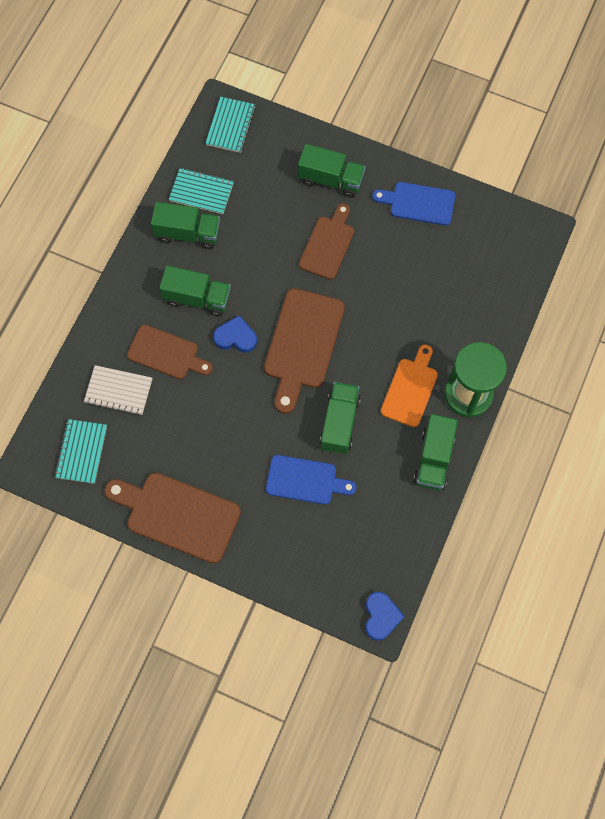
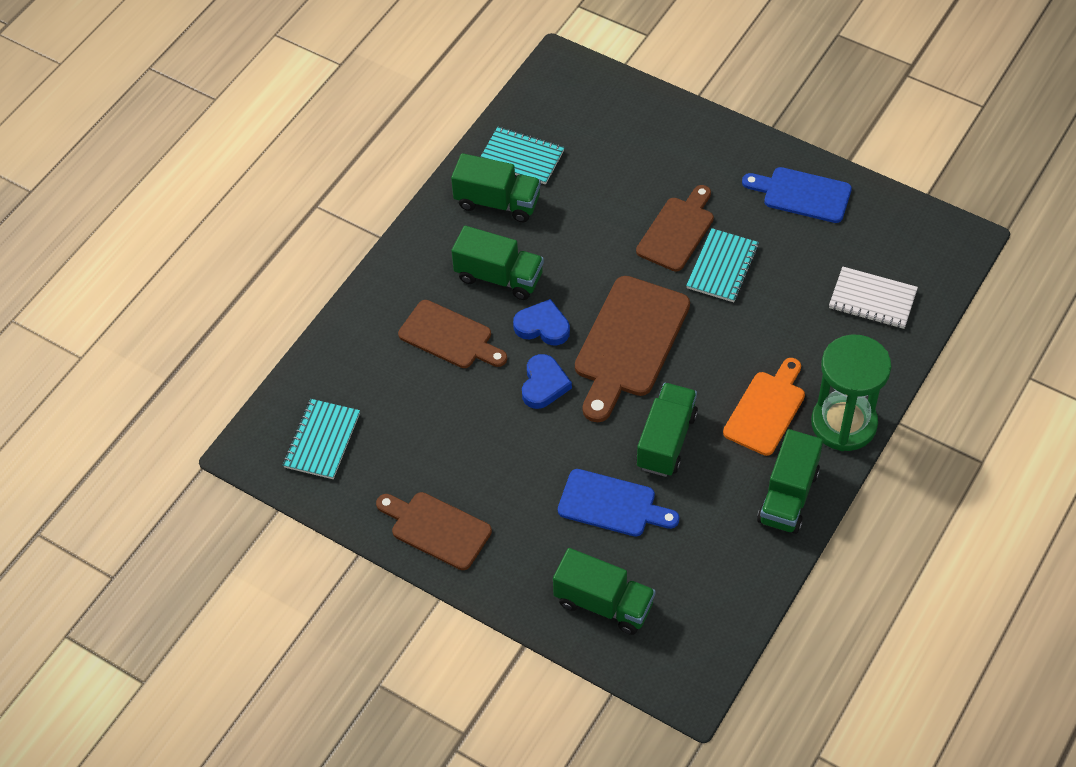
camera: 10 degrees right, 15 degrees down
(118, 391) = (381, 374): white notebook -> white notebook (872, 299)
(178, 515) = (436, 529): brown cutting board -> brown cutting board, size x0.66
(230, 126) = (569, 87): turquoise notebook -> turquoise notebook (722, 267)
(331, 180) = (690, 158): green truck -> green truck (603, 603)
(381, 616) = (694, 682): blue heart -> blue heart (544, 384)

